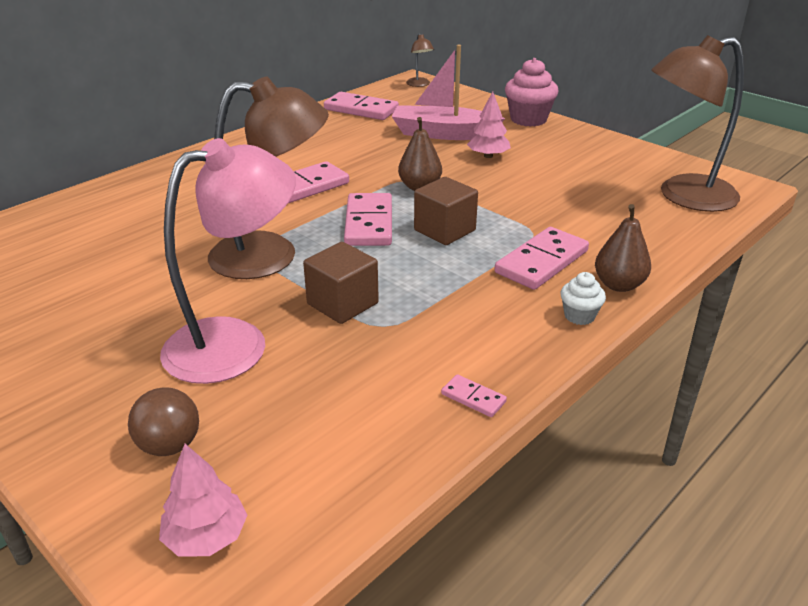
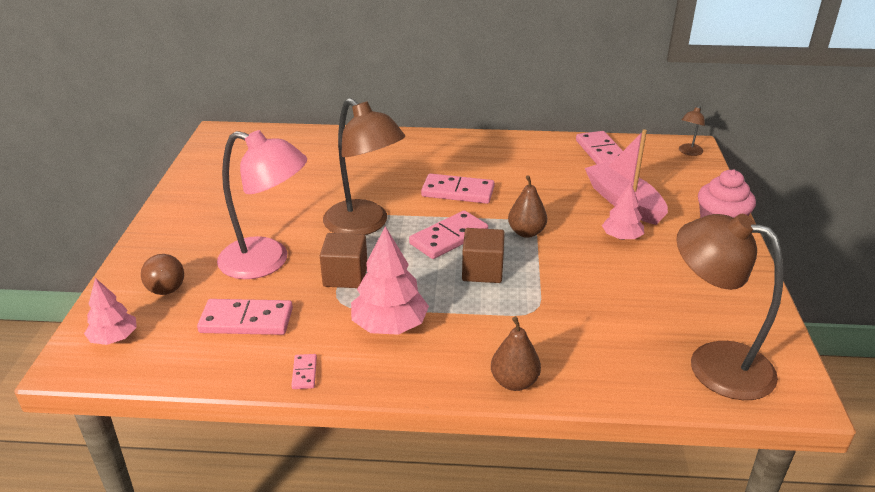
camera: 50 degrees right, 0 degrees up
(460, 312) = (390, 325): none -> pink tree
(541, 262) = (498, 331): pink domino -> pink domino (246, 320)
(579, 316) = (447, 379): white cupcake -> none

